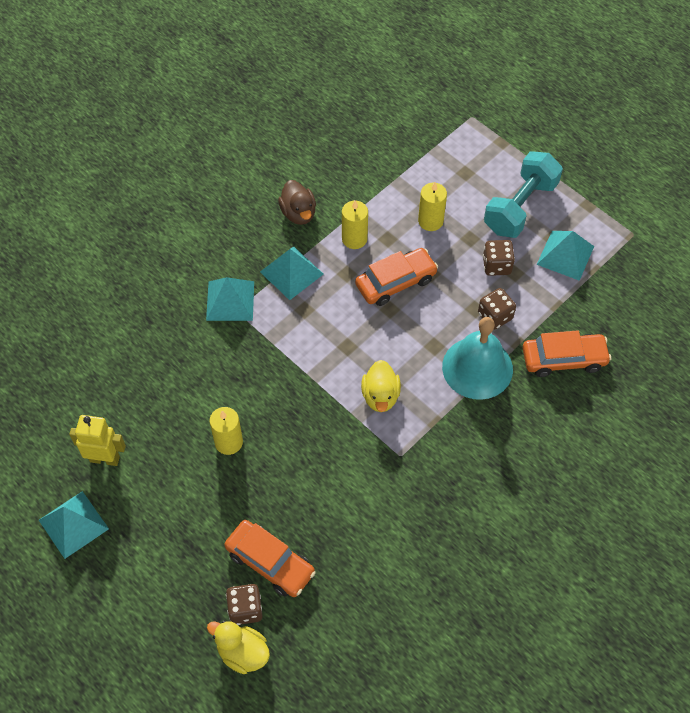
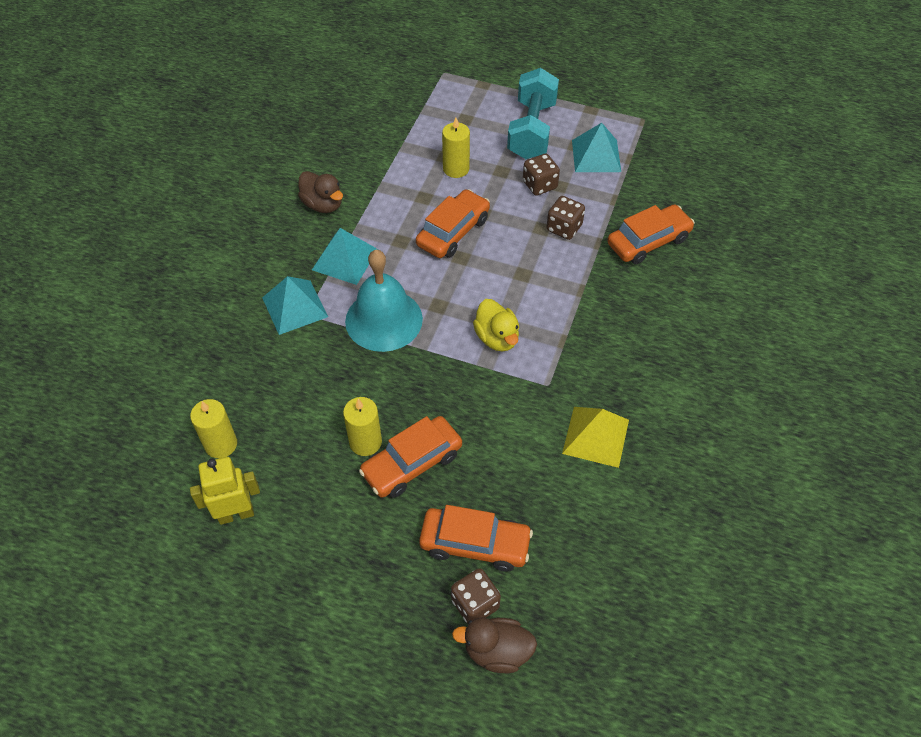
camera: 25 degrees left, 5 degrees down
(73, 524) = (233, 599): turquoise pyramid -> none
(242, 653) = (497, 651): yellow duck -> brown duck
(255, 475) = (412, 463): none -> orange car
(354, 239) = (391, 208): yellow candle -> yellow candle (221, 444)
(415, 517) = (596, 436): none -> yellow pyramid
(477, 368) = (574, 278): turquoise bell -> turquoise bell (384, 320)

